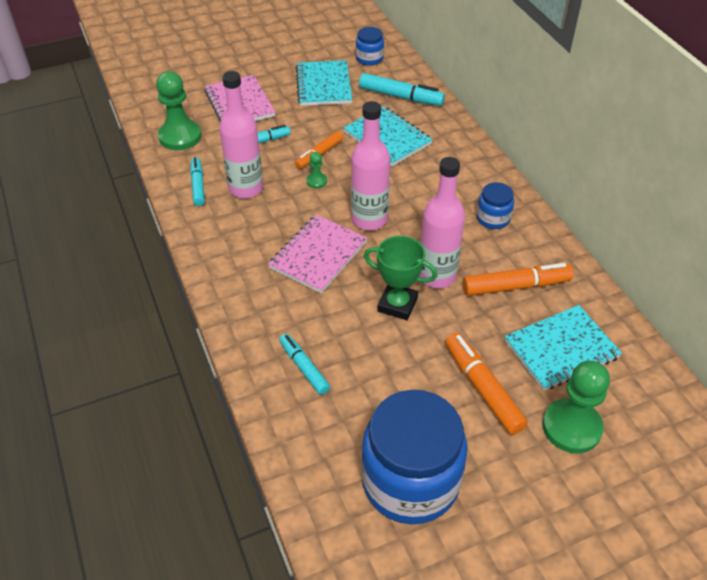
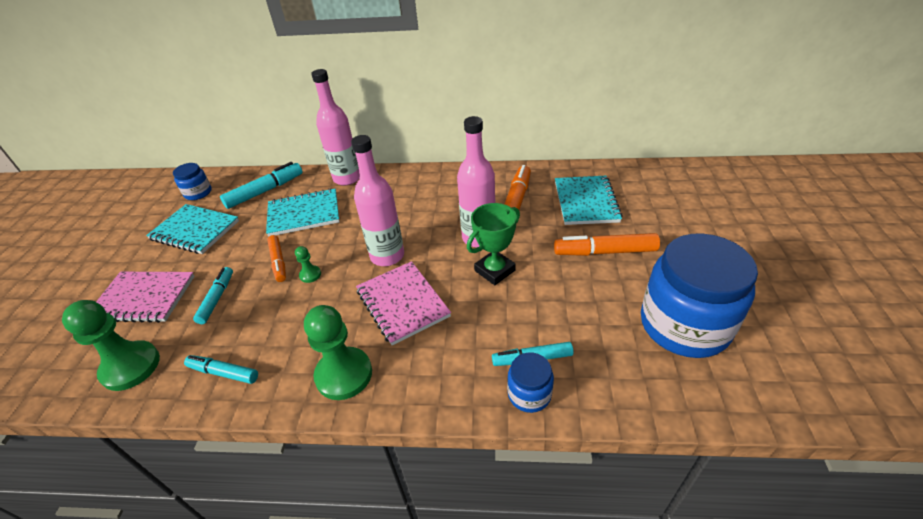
camera: 60 degrees left, 5 degrees down
(246, 188) = (269, 331): pink bottle -> pink bottle (347, 178)
(493, 218) = (442, 190): blue jar -> blue jar (529, 394)
(571, 427) = (657, 221): green pawn -> green pawn (344, 374)

